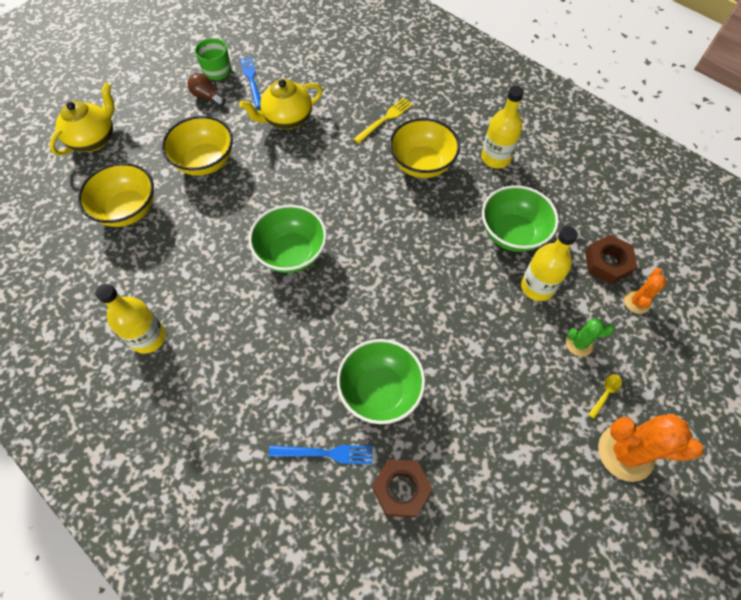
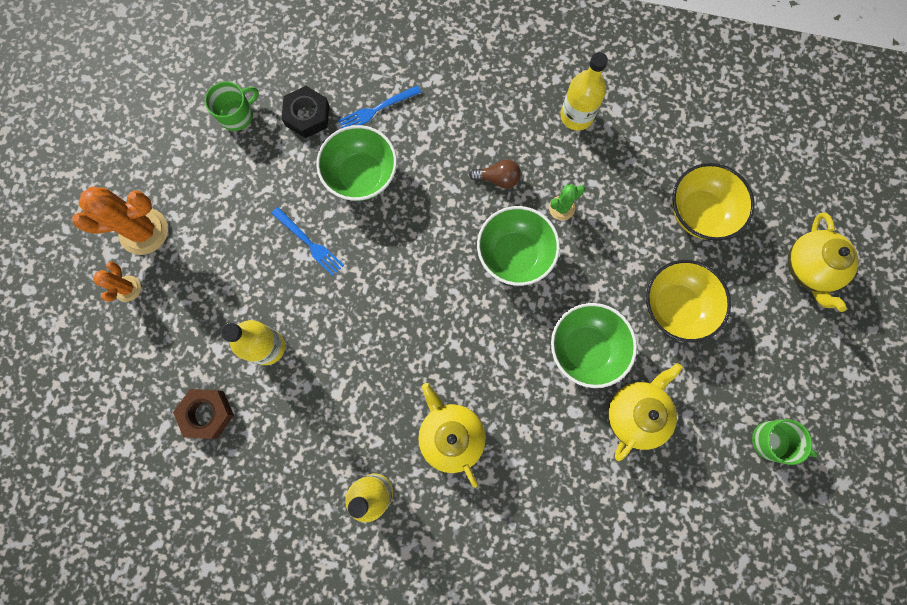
camera: 150 degrees right, 15 degrees up
(207, 97) = (747, 394): brown light bulb -> brown light bulb (498, 179)
(251, 80) = (720, 450): blue fork -> blue fork (309, 243)
(385, 119) = (528, 479): yellow fork -> none
(401, 489) = (307, 116): brown nut -> black nut
(422, 164) = (451, 435): yellow bowl -> yellow teapot
(478, 536) = (237, 115): none -> green mug
(512, 233) = (315, 396): green bowl -> green bowl (586, 349)
(579, 344) = (209, 308): green cactus -> green cactus (561, 208)
(605, 393) = (173, 273): yellow spoon -> none
(637, 302) = (167, 382): orange cactus -> orange cactus (127, 288)

